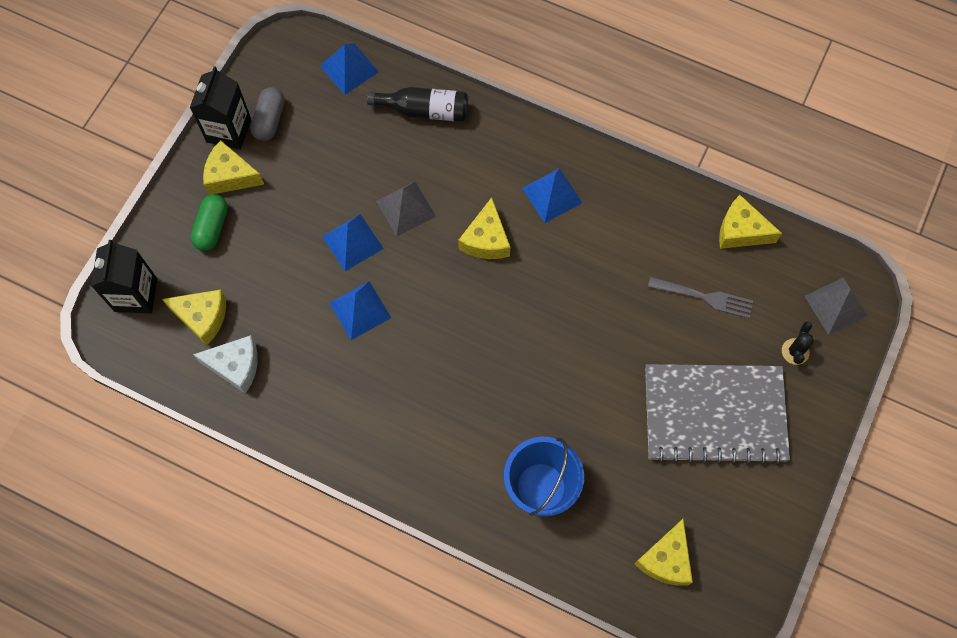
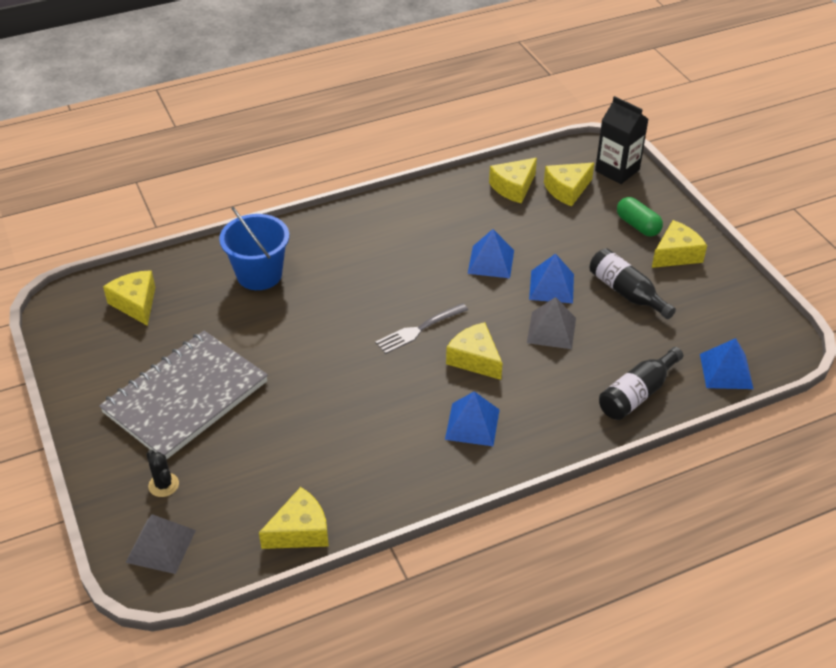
camera: 130 degrees right, 25 degrees down
(228, 130) = (722, 273): black carton -> none
(235, 366) = (513, 187): white cheese -> yellow cheese
(269, 120) = (712, 299): grey capsule -> none
(313, 183) = (626, 293): none -> black bottle
(704, 297) = (275, 459): grey fork -> grey fork (419, 329)

